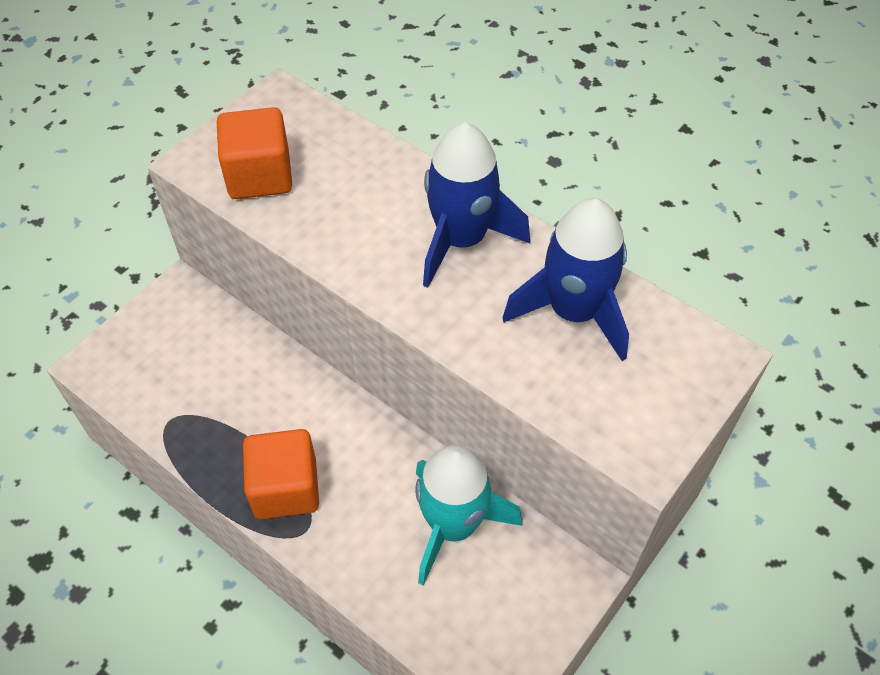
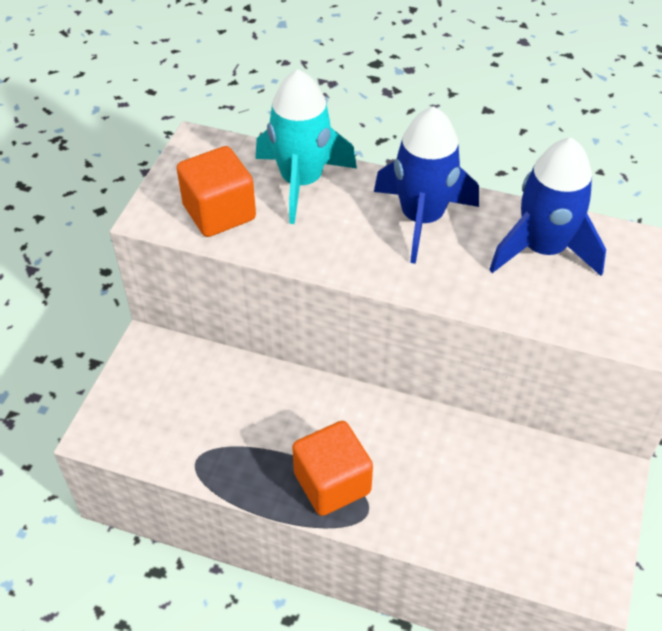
camera: 20 degrees left, 5 degrees down
(454, 525) = (491, 466): turquoise rocket -> turquoise rocket (302, 181)

